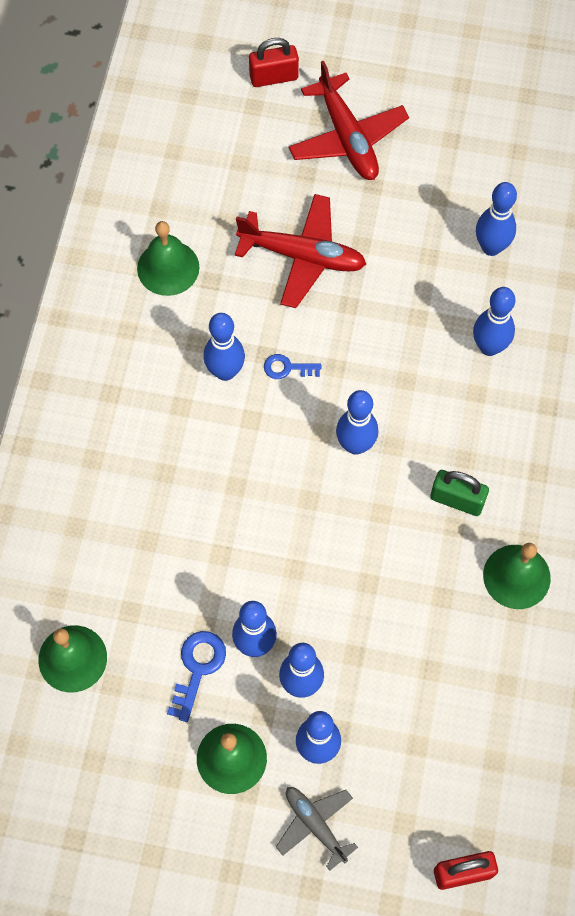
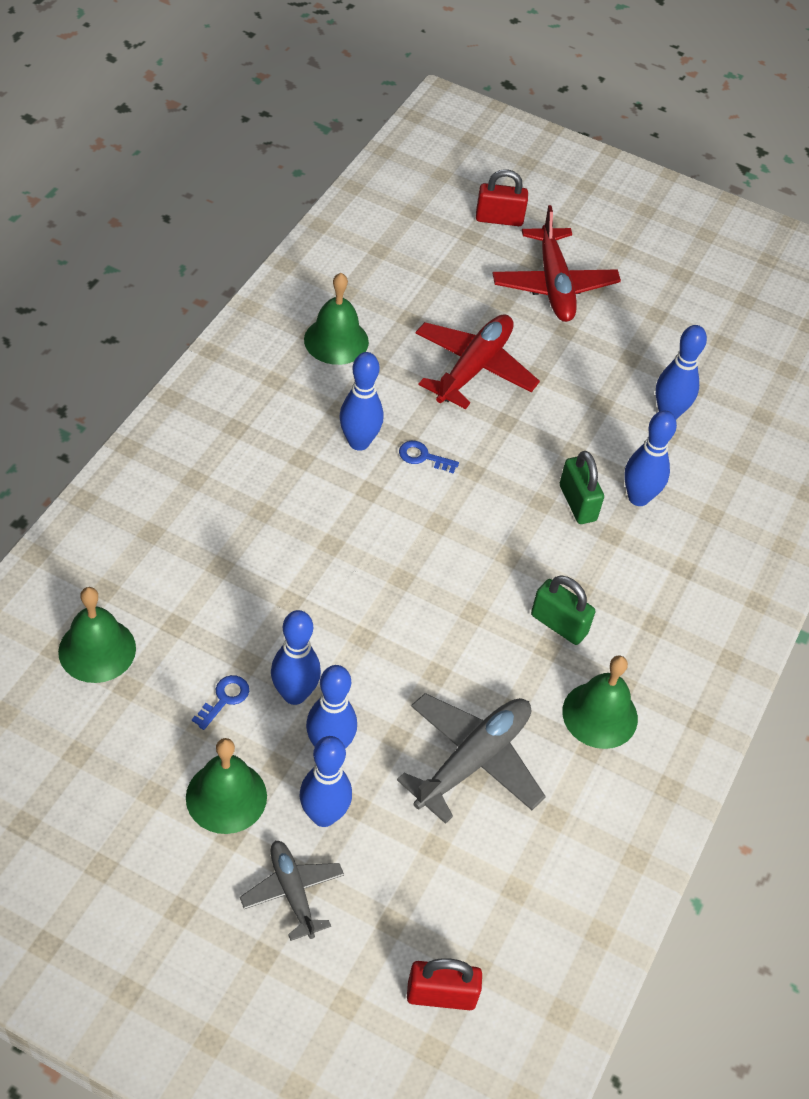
camera: 10 degrees right, 15 degrees down
(198, 668) = (224, 699): blue key -> blue key, size x0.66
(302, 256) = (474, 368): red plane -> red plane turned 90 degrees counterclockwise
(355, 445) = (468, 544): blue bowling pin -> none
(424, 656) = (473, 760): none -> grey plane
(437, 370) = (577, 503): none -> green padlock

